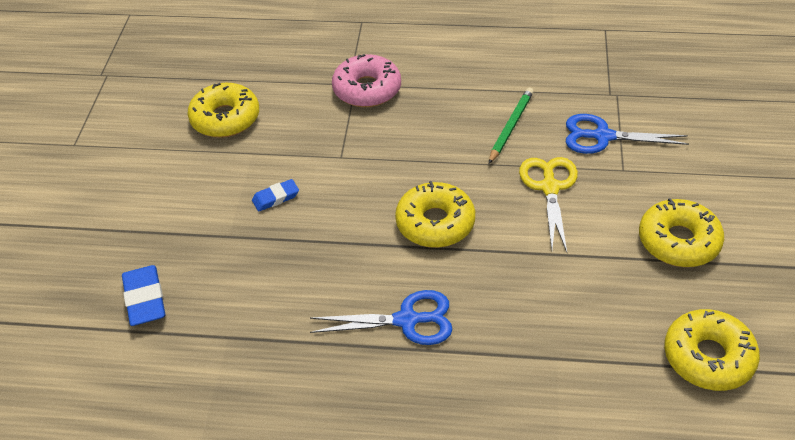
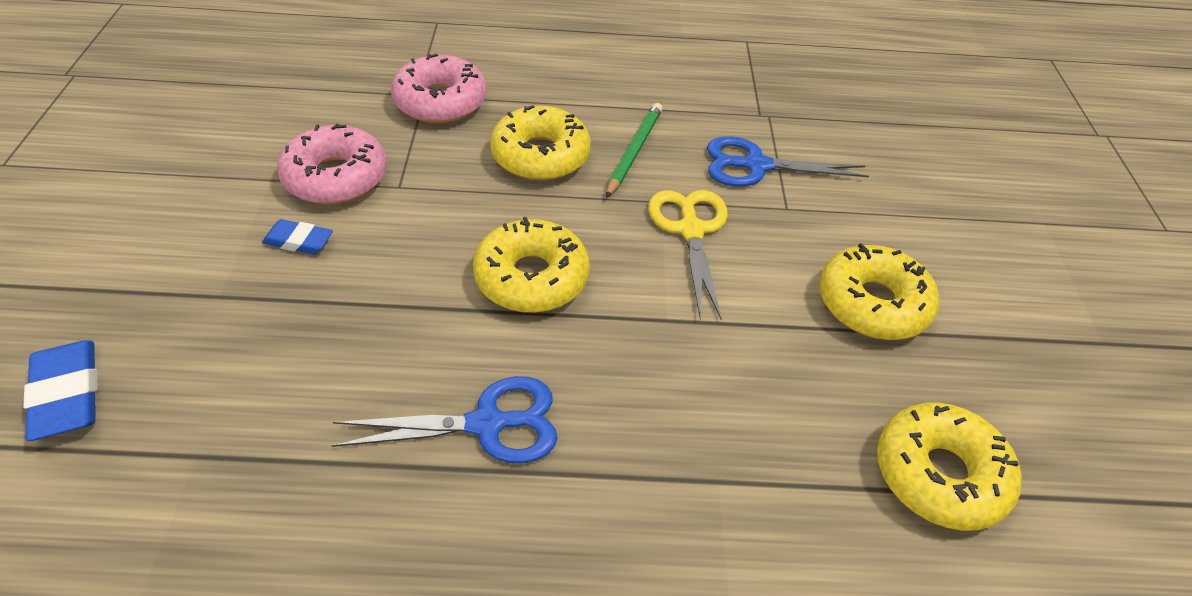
camera: 10 degrees left, 0 degrees up
(225, 118) = (237, 134): yellow donut -> yellow donut (540, 156)
(276, 198) = (298, 241): blue eraser -> blue eraser turned 45 degrees clockwise
(296, 151) = (335, 177): none -> pink donut

